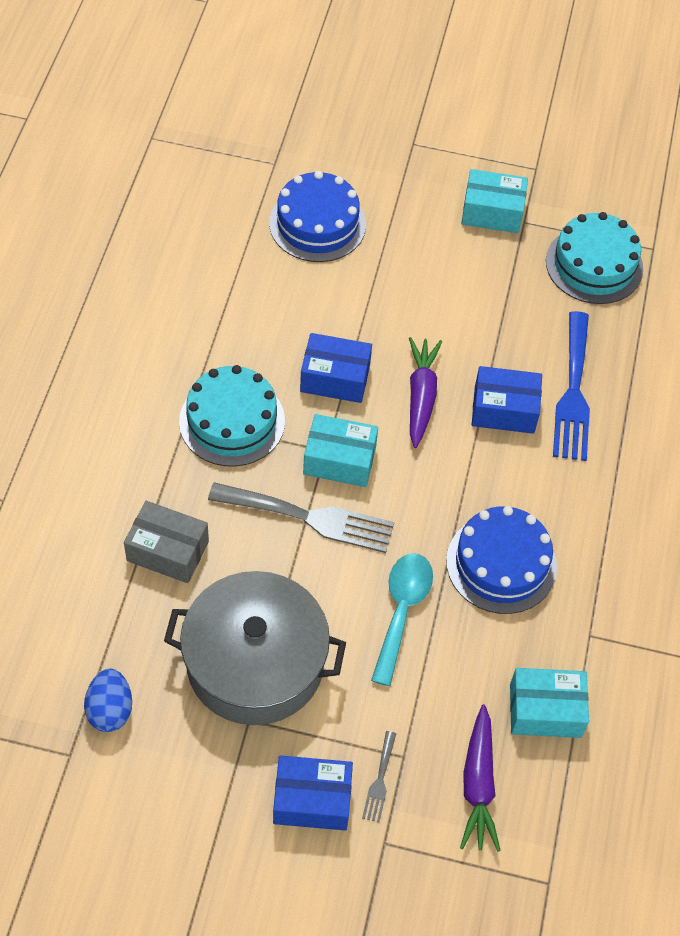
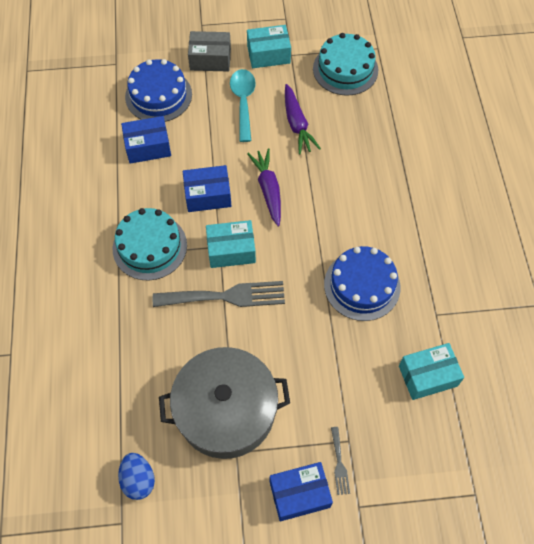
camera: 15 degrees left, 5 degrees up
(167, 551) = (138, 352): grey box -> grey box (210, 59)
(401, 611) = (310, 340): turquoise spoon -> turquoise spoon (243, 102)
(478, 784) = (404, 442): purple carrot -> purple carrot (297, 124)
(504, 410) = (325, 182): blue box -> blue box (148, 147)
(573, 393) = (364, 157): blue fork -> none

